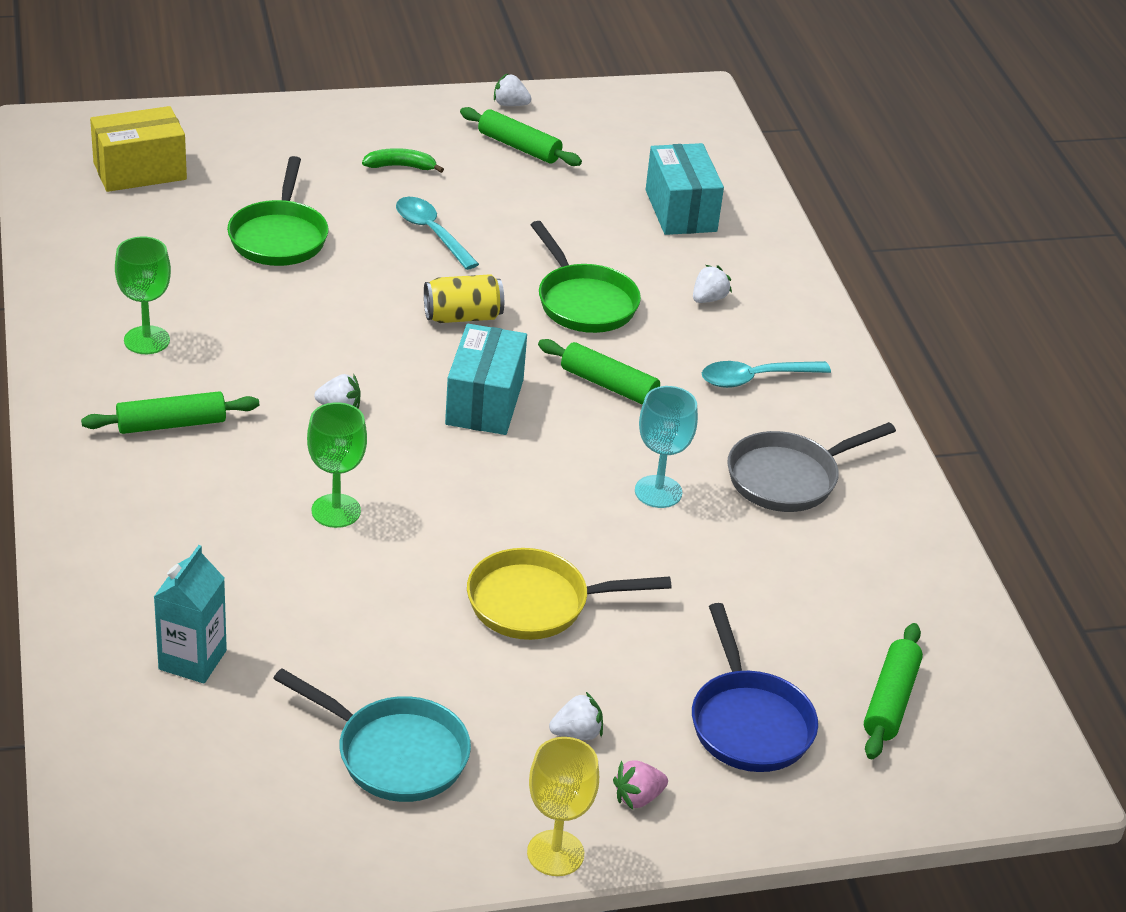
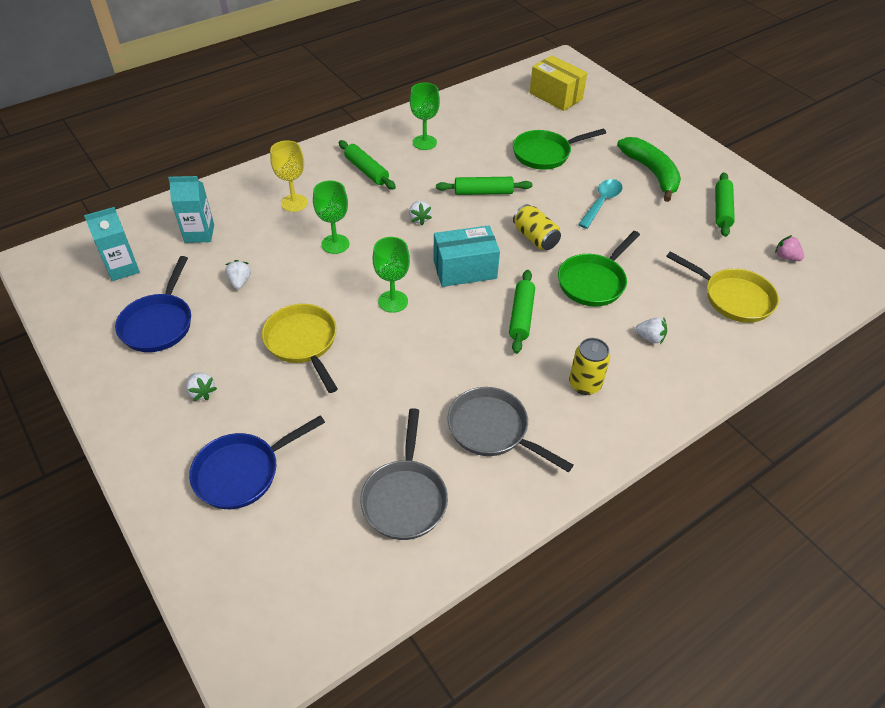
camera: 70 degrees right, 10 degrees up
(219, 776) = (123, 268): none -> turquoise carton
(394, 753) = (159, 323): turquoise pan -> blue pan
(401, 166) = (651, 173): green banana -> green banana, size x1.95
(506, 490) = (393, 301): none -> green goblet
(510, 104) = (761, 193): white strawberry -> white strawberry (240, 282)
(555, 853) = (103, 411): yellow goblet -> yellow goblet (294, 203)
(638, 797) = (158, 435): pink strawberry -> pink strawberry (786, 257)
(658, 492) = (435, 368): turquoise goblet -> none
(680, 211) = (733, 298): turquoise box -> yellow pan
(755, 379) = (585, 384): turquoise spoon -> yellow can
(857, 584) = (405, 497): none -> grey pan
(890, 701) = (295, 547): green rolling pin -> green rolling pin (483, 192)

